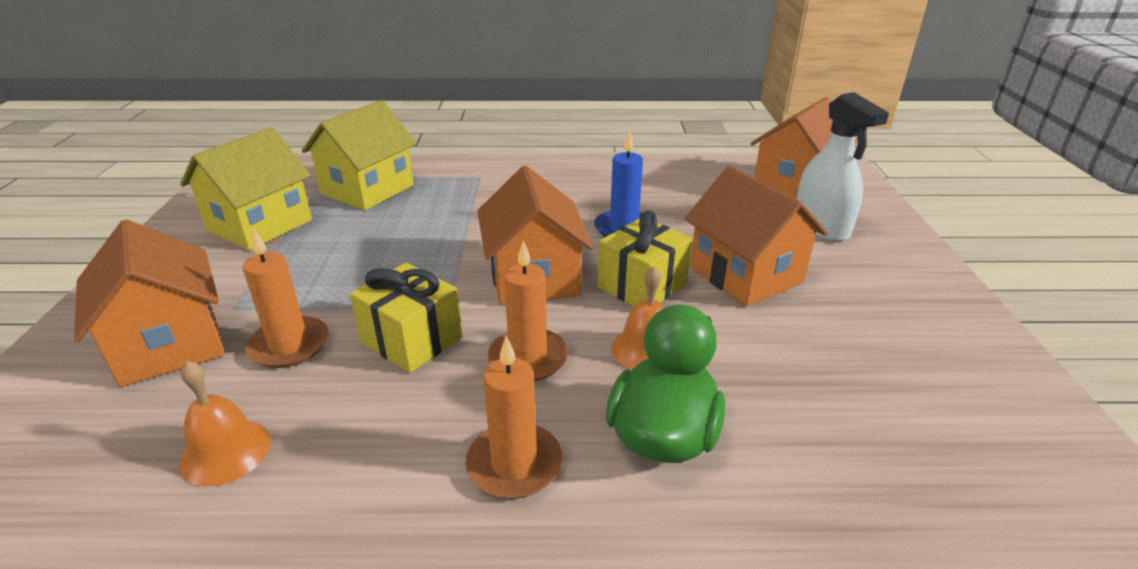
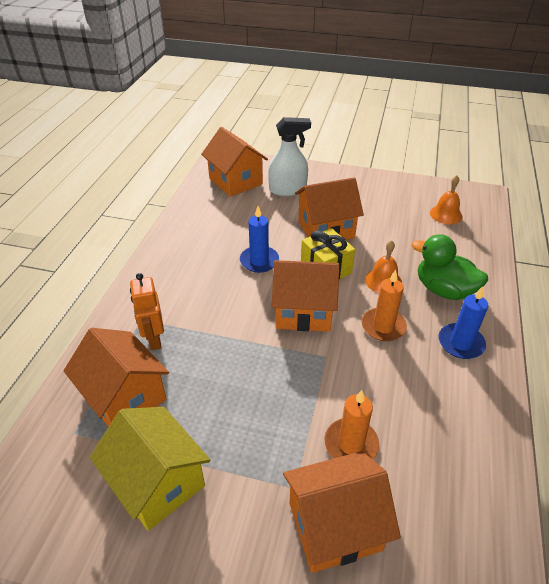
camera: 75 degrees left, 10 degrees up
(225, 451) = (448, 470): orange bell -> orange bell (446, 214)
(368, 190) = (125, 397): yellow house -> orange house
(412, 340) = (357, 377): yellow gift -> none
(451, 188) = (154, 340): none -> orange robot
(514, 464) = (460, 343): orange candle -> blue candle

